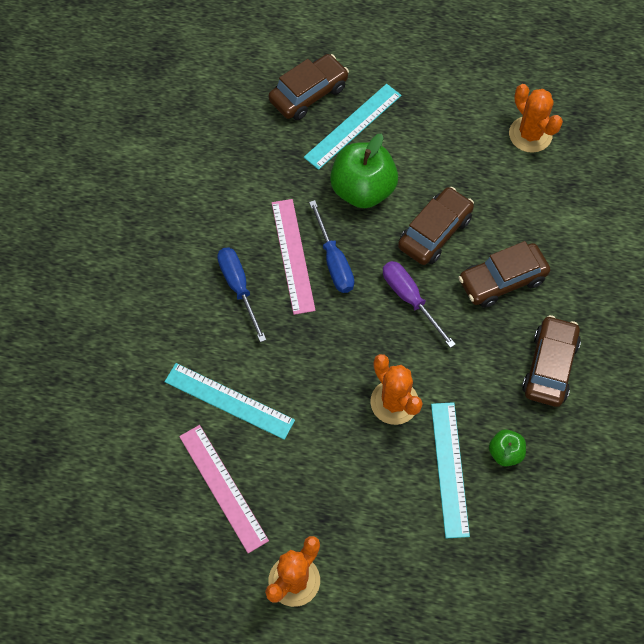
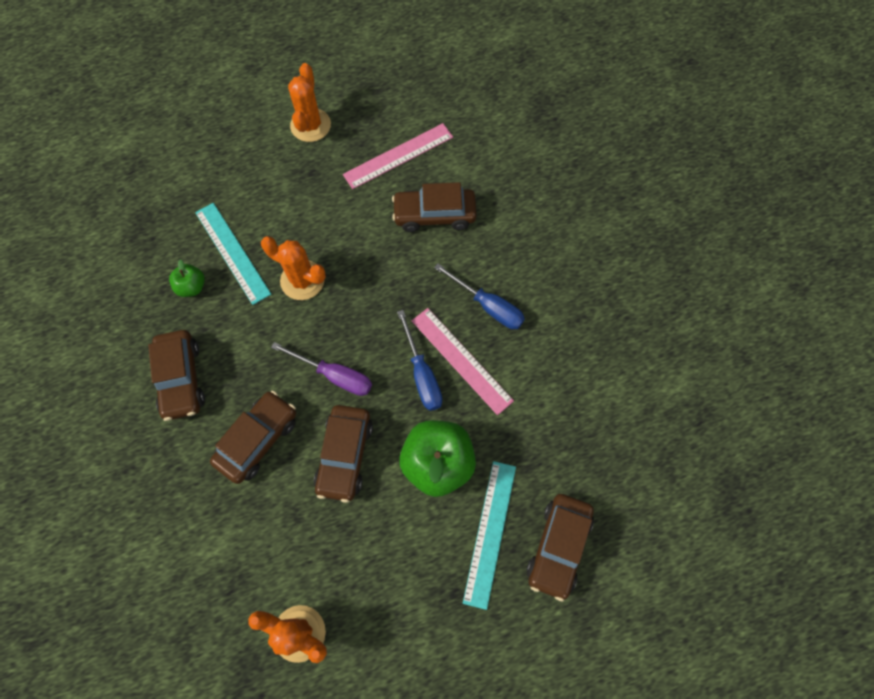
camera: 150 degrees right, 5 degrees up
(223, 488) = (398, 156): pink ruler -> pink ruler turned 60 degrees counterclockwise
(229, 401) = (434, 215): turquoise ruler -> brown car
(334, 261) = (422, 374): blue screwdriver -> blue screwdriver turned 150 degrees counterclockwise

